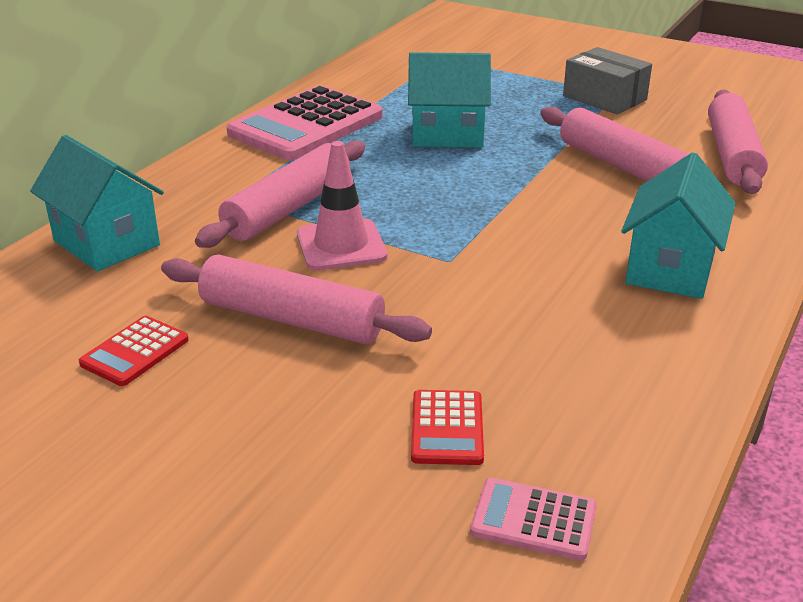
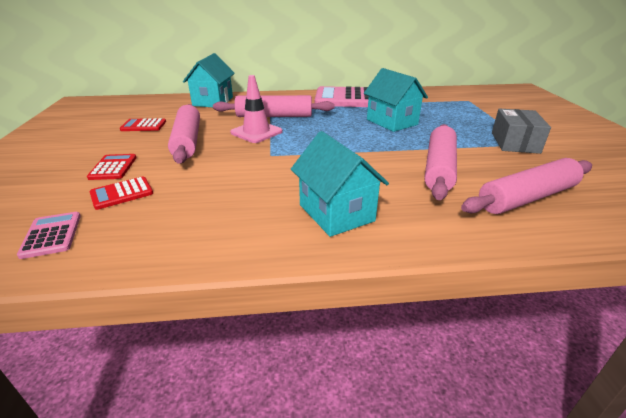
camera: 55 degrees right, 0 degrees up
(322, 422) = (113, 167): none -> red calculator
(670, 269) = (336, 213): turquoise house -> turquoise house turned 75 degrees clockwise

